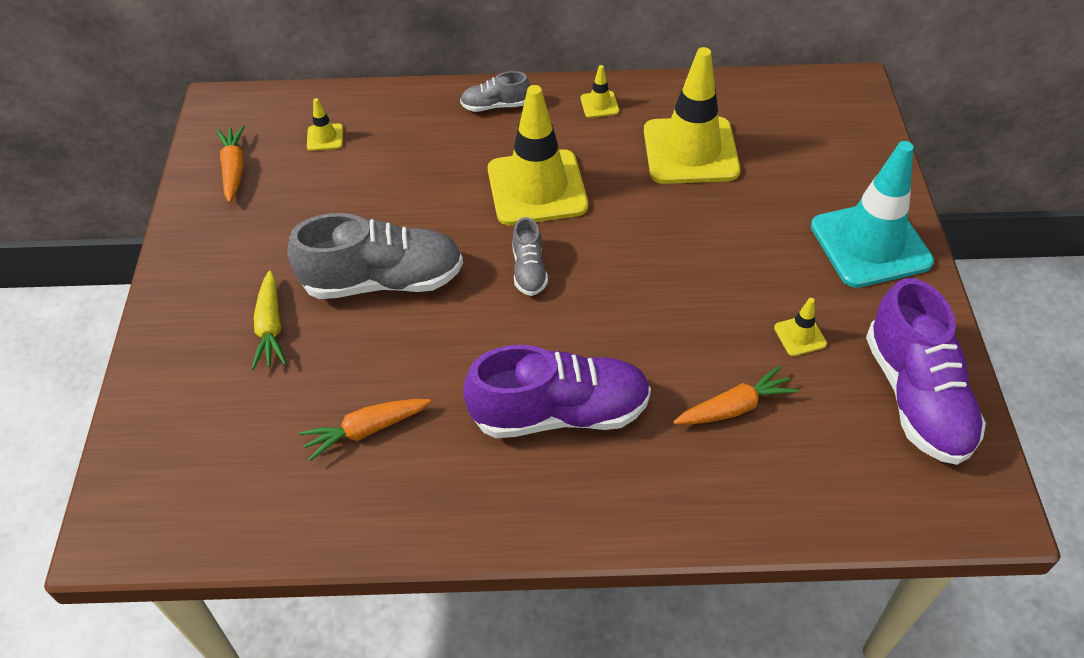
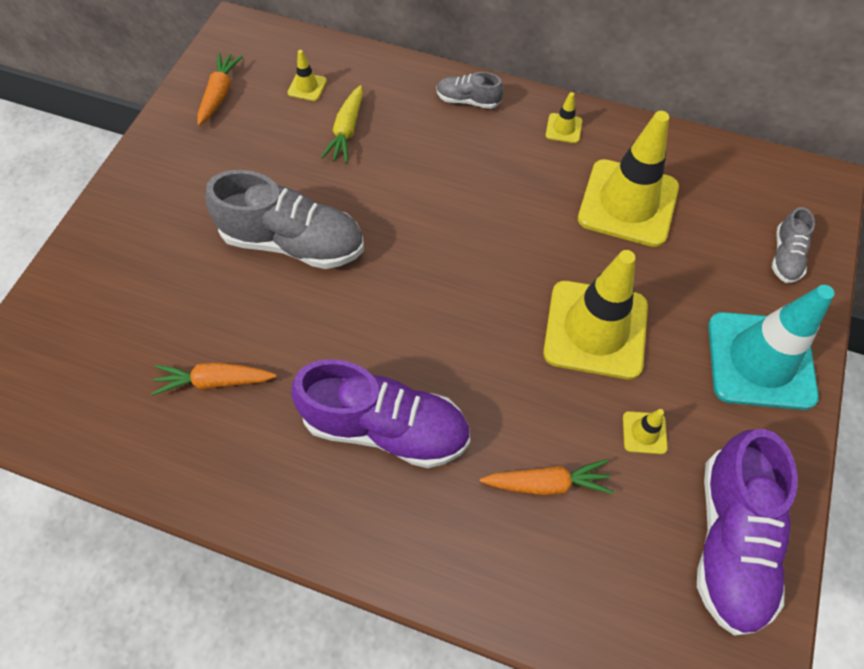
camera: 20 degrees right, 10 degrees up
(270, 327) = (182, 255): yellow carrot -> yellow carrot (347, 131)
(529, 270) = (423, 275): grey shoe -> grey shoe (785, 256)
(537, 188) = (467, 195): yellow traffic cone -> yellow traffic cone (595, 329)

